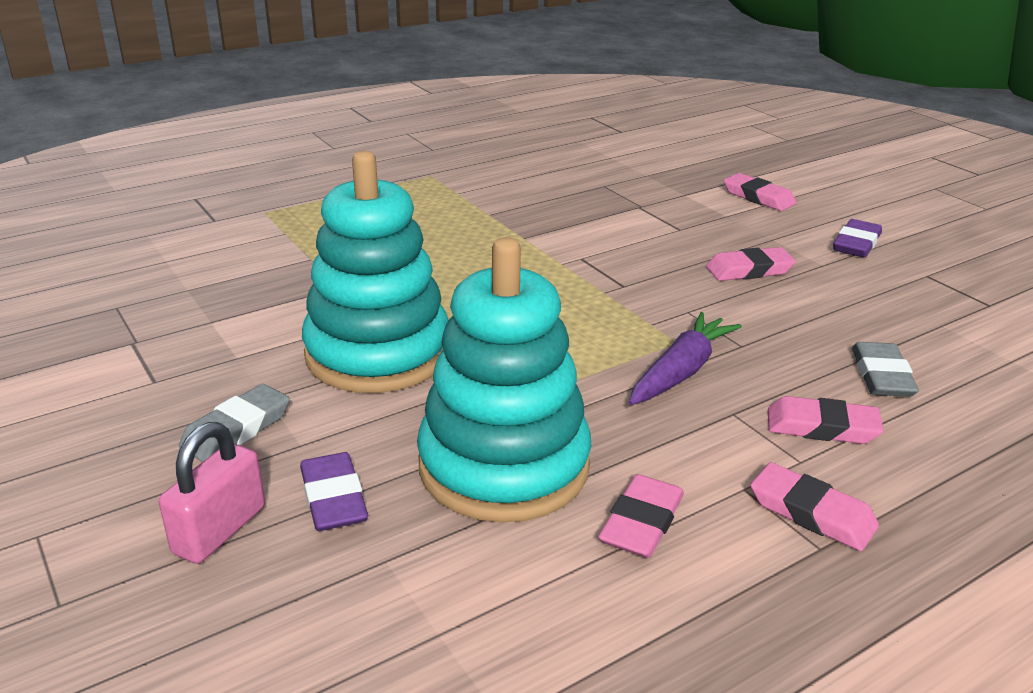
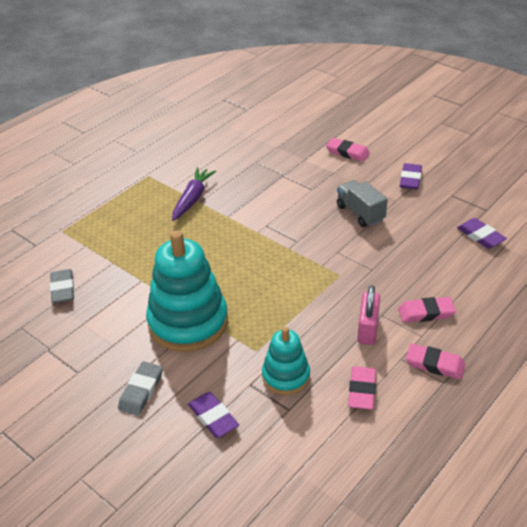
camera: 15 degrees left, 10 degrees up
(220, 530) = (168, 450): pink padlock -> pink padlock (367, 329)
(504, 466) = (286, 376): turquoise stacking toy -> turquoise stacking toy, size x0.56
(681, 371) = (349, 294): purple carrot -> purple carrot (192, 199)
(749, 270) = (360, 213): pink eraser -> grey truck
(881, 375) = (445, 272): grey eraser -> grey eraser (62, 289)
(967, 337) = (480, 236): none -> purple eraser

